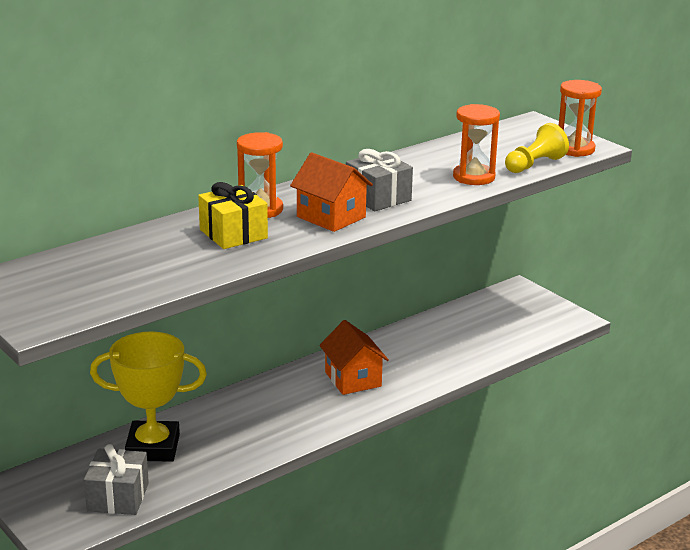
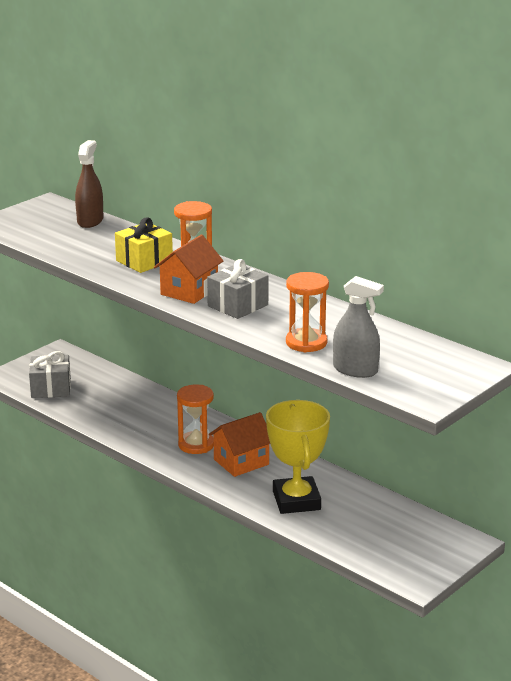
camera: 80 degrees right, 0 degrees up
(80, 257) = (90, 221): none -> brown spray bottle
(153, 447) = (114, 391): yellow trophy -> yellow trophy (296, 500)
(534, 164) = (355, 370): yellow pawn -> grey spray bottle
(574, 149) = (412, 390): orange hourglass -> orange hourglass (196, 445)

